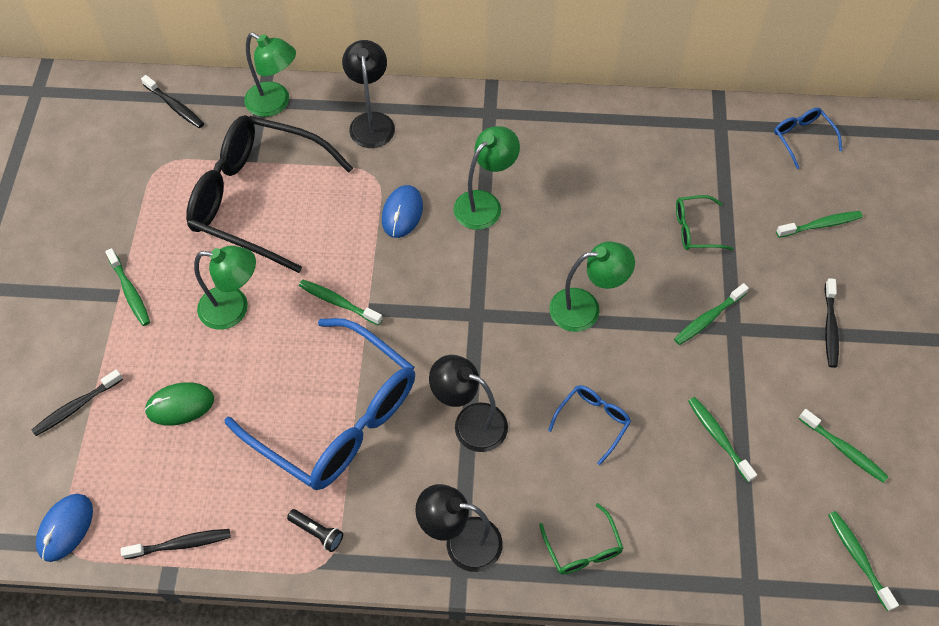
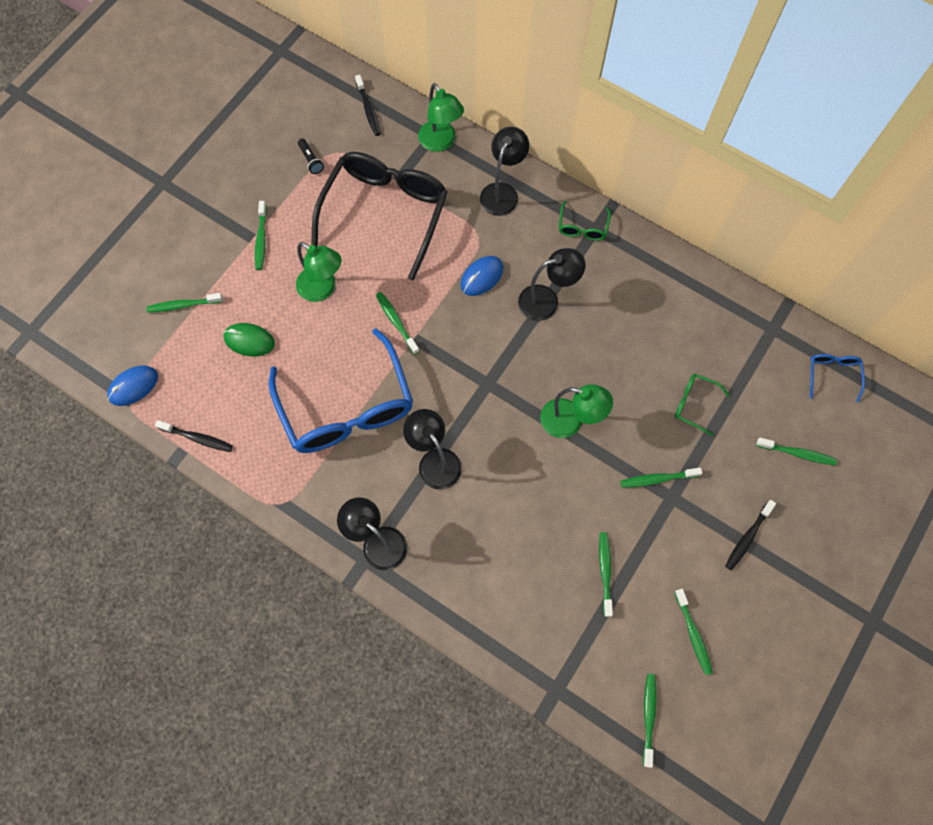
camera: 30 degrees right, 10 degrees up
(76, 406) = (183, 305): black toothbrush -> green toothbrush
(257, 198) = (385, 212): black glasses -> black glasses turned 60 degrees clockwise
(317, 532) = (287, 480): black flashlight -> black flashlight (311, 160)
(484, 203) = (546, 300): green lamp -> black lamp
(583, 549) = (456, 594): green glasses -> green glasses (582, 227)
(593, 421) = (521, 508): blue glasses -> none

